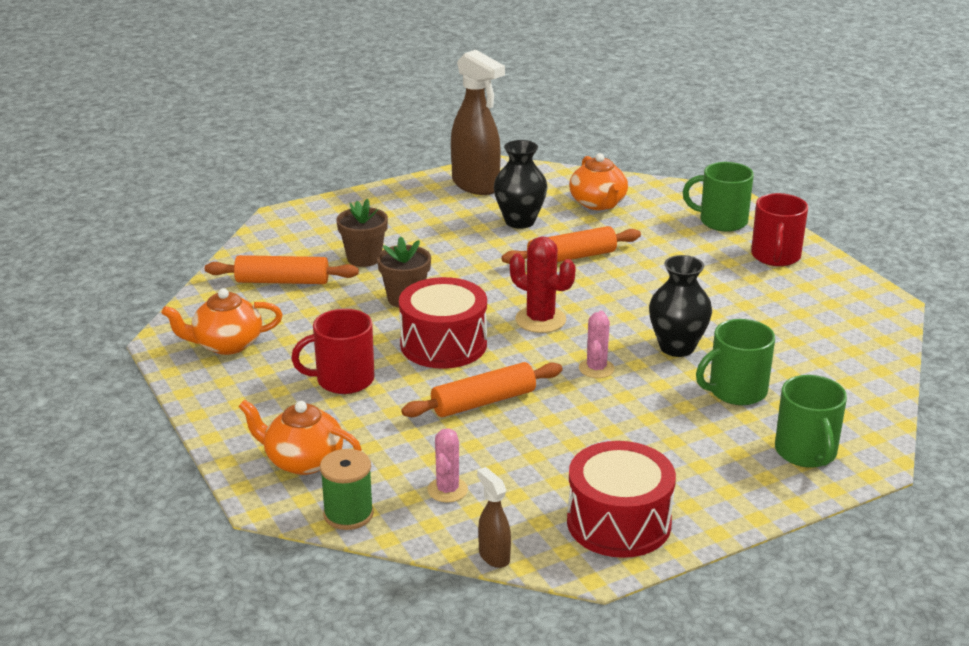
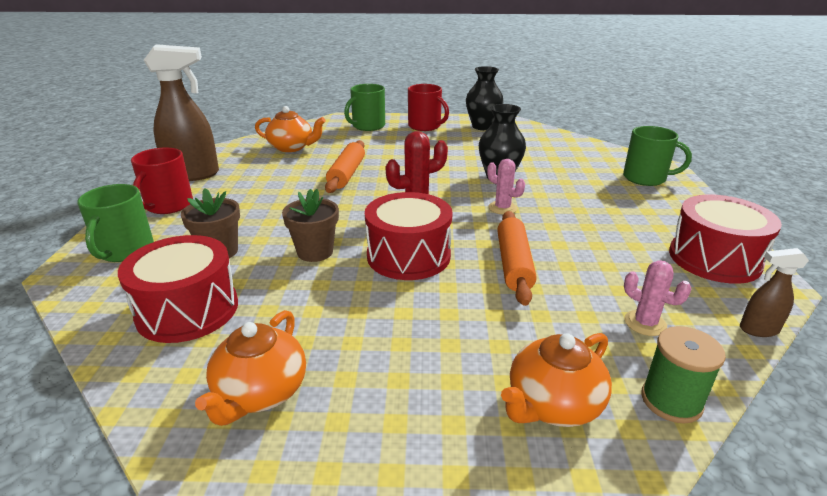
camera: 60 degrees left, 0 degrees up
(282, 281) = (188, 310): orange rolling pin -> red drum
(343, 380) = (416, 327): red mug -> red mug (168, 205)
(520, 221) = (271, 175): black vase -> black vase (482, 126)
(736, 391) = (565, 176): green mug -> green mug (125, 250)

